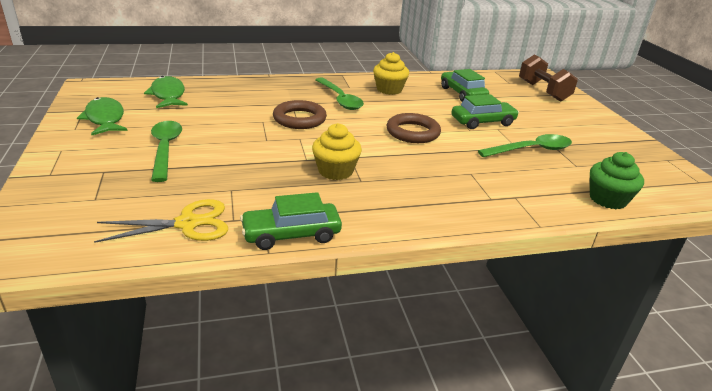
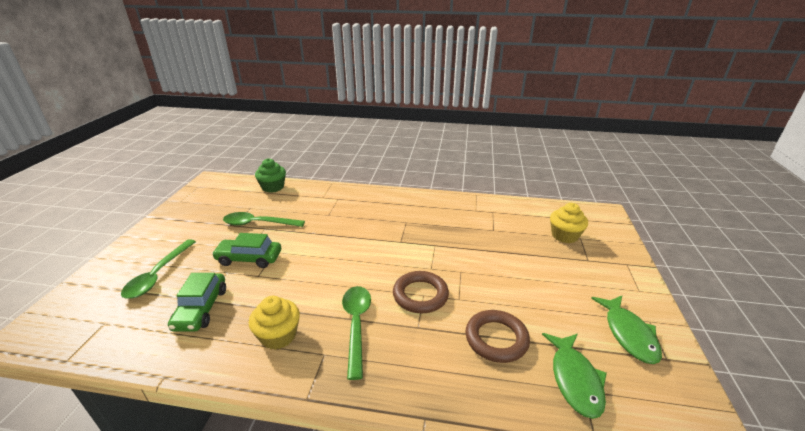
camera: 155 degrees left, 0 degrees up
(165, 149) = (548, 275): green spoon -> green spoon (158, 275)
(188, 224) = (518, 213): yellow scissors -> none
(291, 234) = (462, 200): green car -> none
(335, 171) = (418, 231): yellow cupcake -> yellow cupcake (564, 236)
(412, 132) = (328, 257): brown ring -> brown ring (496, 339)
(543, 91) = (101, 295): brown dumbbell -> none

